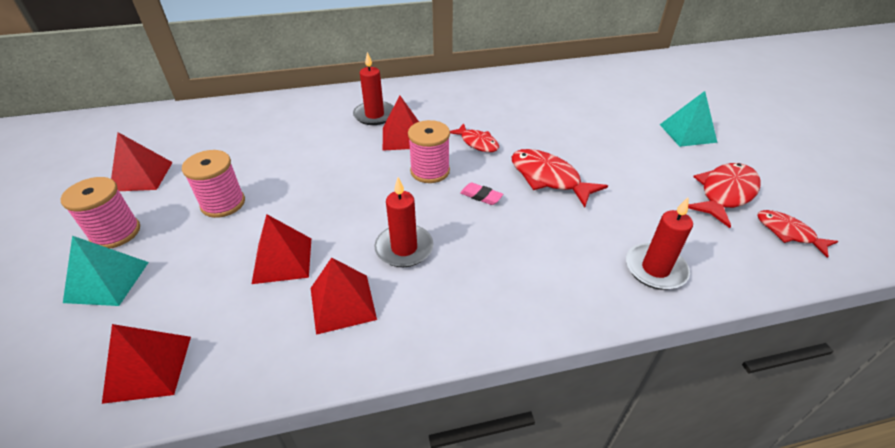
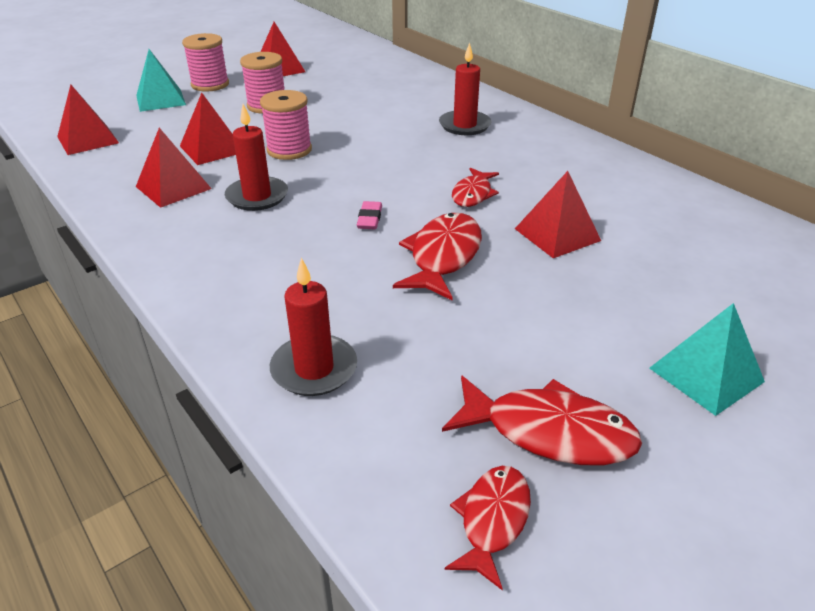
camera: 65 degrees right, 5 degrees down
(402, 137) = (438, 150): red pyramid -> red pyramid (557, 234)
(430, 171) = (390, 179): pink spool -> pink spool (289, 150)

